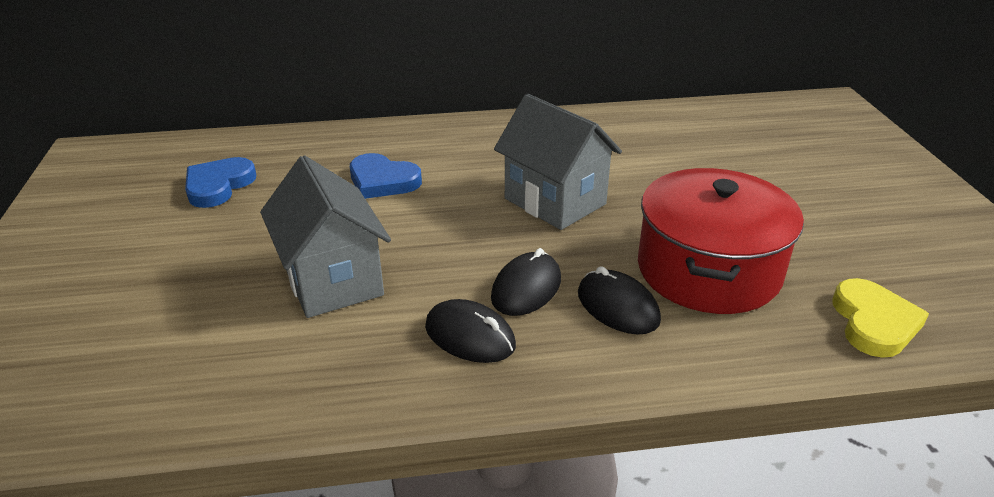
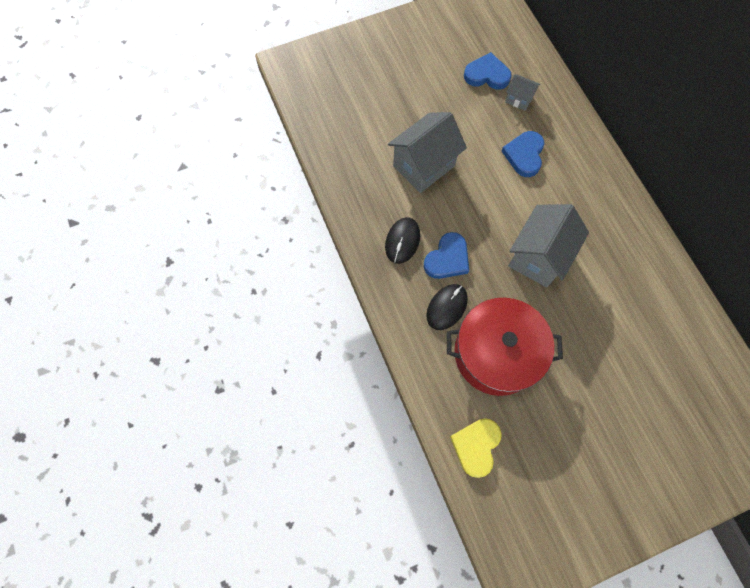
camera: 75 degrees right, 35 degrees up
(287, 167) = (519, 99): none -> grey house
(526, 288) = (447, 259): black mouse -> blue heart
(873, 322) = (476, 446): yellow heart -> yellow heart turned 120 degrees clockwise

